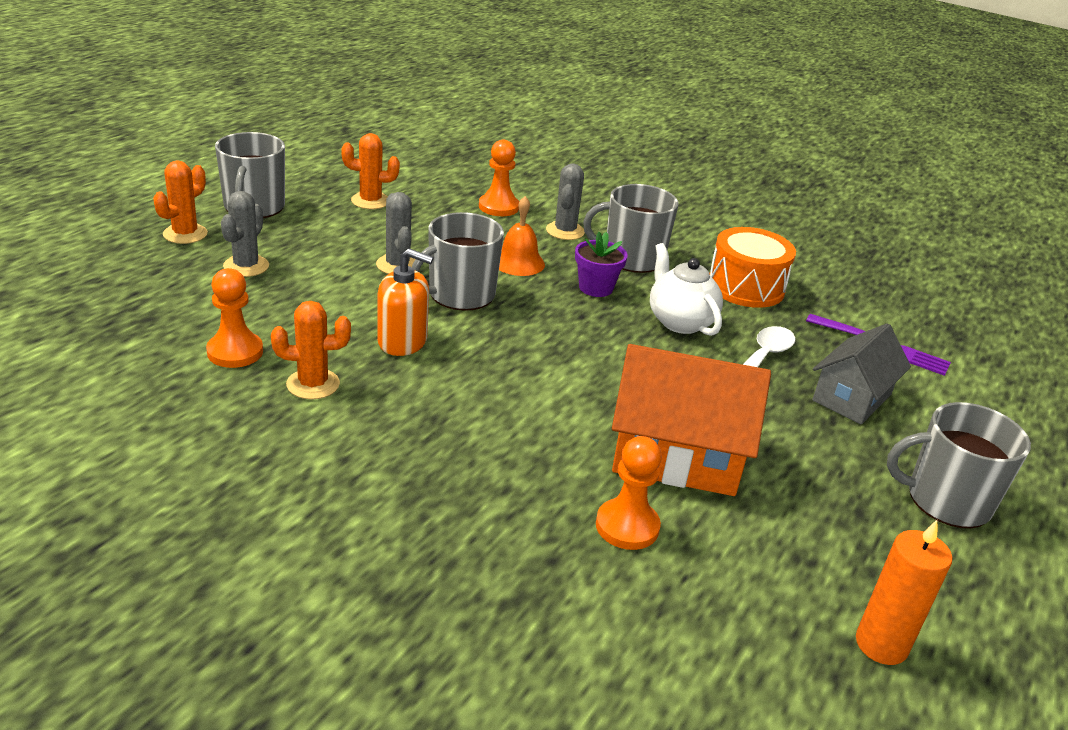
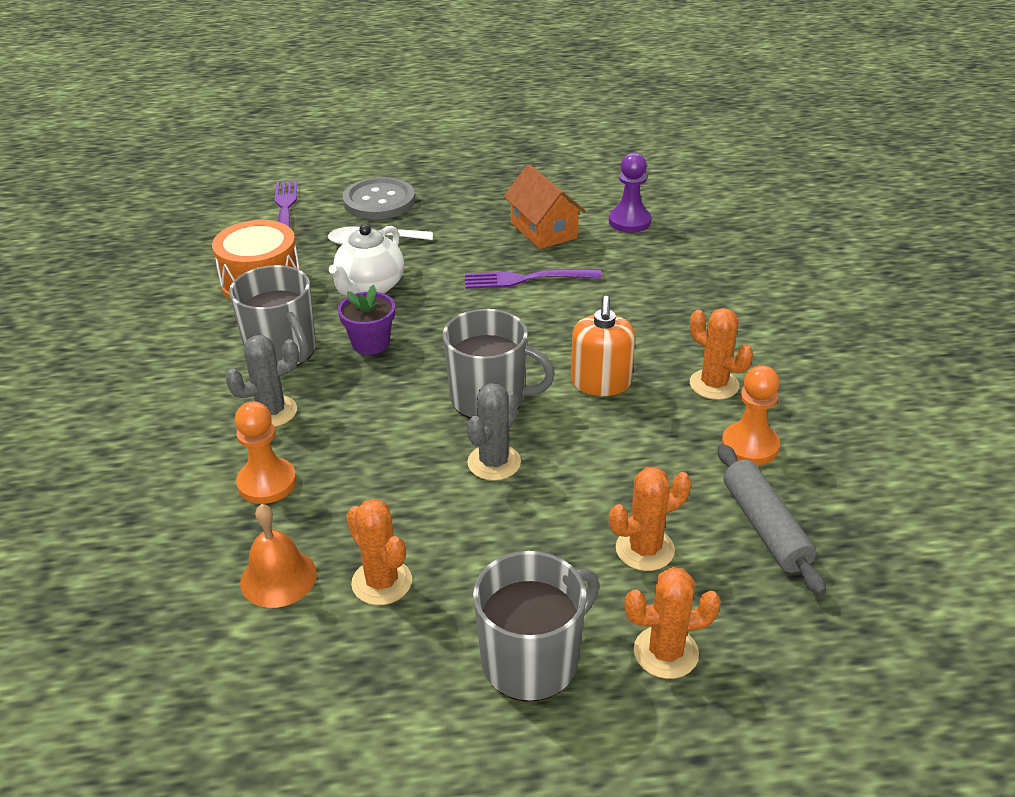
camera: 125 degrees left, 5 degrees up
(176, 308) = (765, 527): none -> grey rolling pin
(246, 266) = (644, 549): grey cactus -> orange cactus
(402, 341) = (601, 383): orange soap dispenser -> orange soap dispenser turned 150 degrees counterclockwise
(518, 262) = (382, 402): orange bell -> orange bell (278, 577)
(595, 394) = (527, 279): none -> purple fork
(627, 526) = (629, 221): orange pawn -> purple pawn
(676, 456) = (543, 230): orange house -> orange house, size x0.66
(851, 397) = (379, 201): grey house -> grey button
(881, 644) = (593, 146): orange candle -> none
(946, 500) = (449, 155): grey mug -> none

